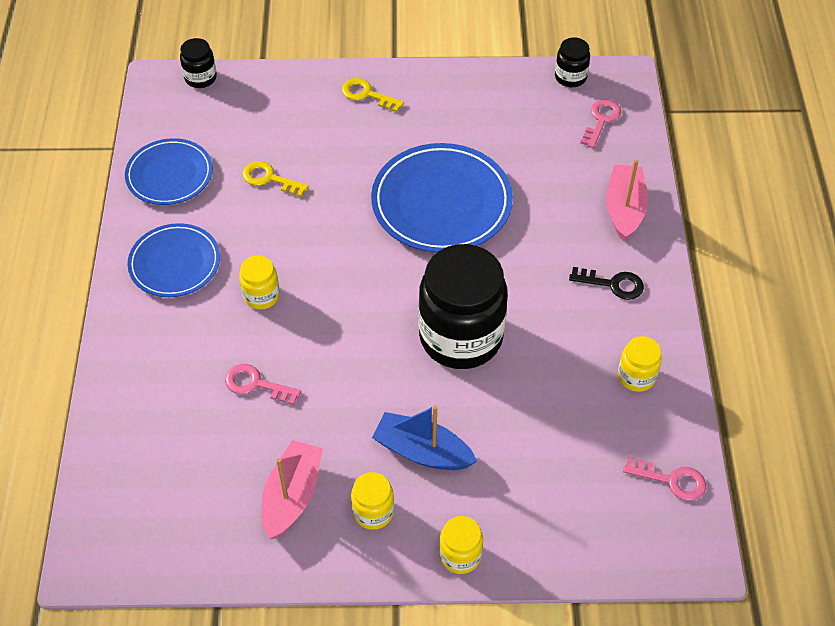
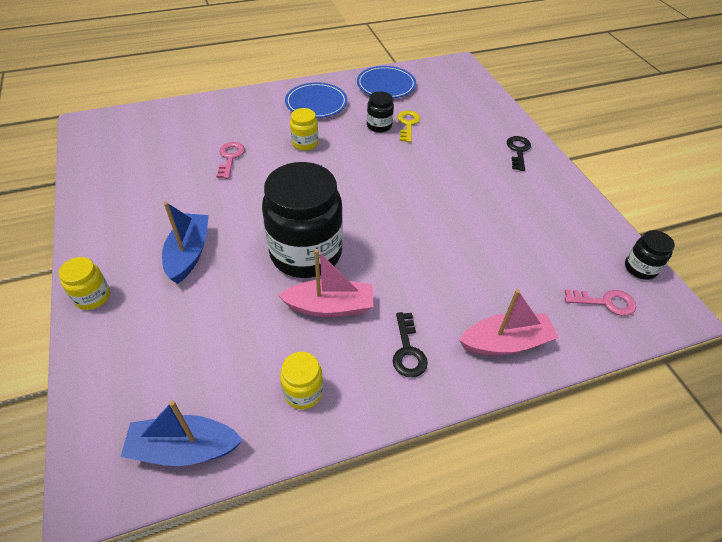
camera: 70 degrees right, 5 degrees down
(200, 78) = (474, 78): black jar -> black jar (379, 126)
(292, 496) = (141, 194): pink boat -> pink boat (330, 306)
(367, 94) = (518, 151): yellow key -> black key
(373, 512) = (130, 238): yellow jar -> none
(441, 202) = (437, 213): blue plate -> none
(671, 480) = (184, 448): pink key -> blue boat

